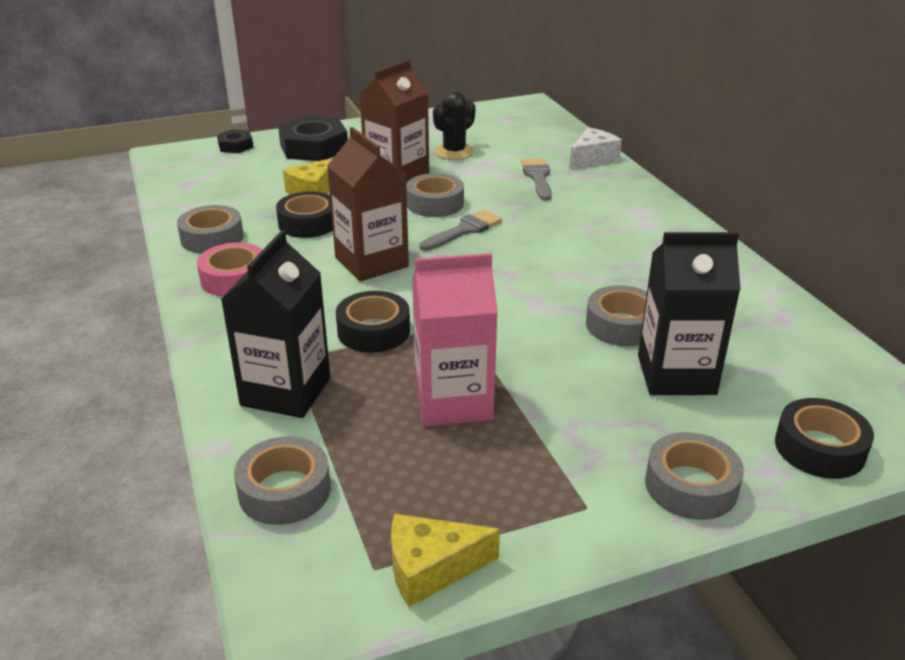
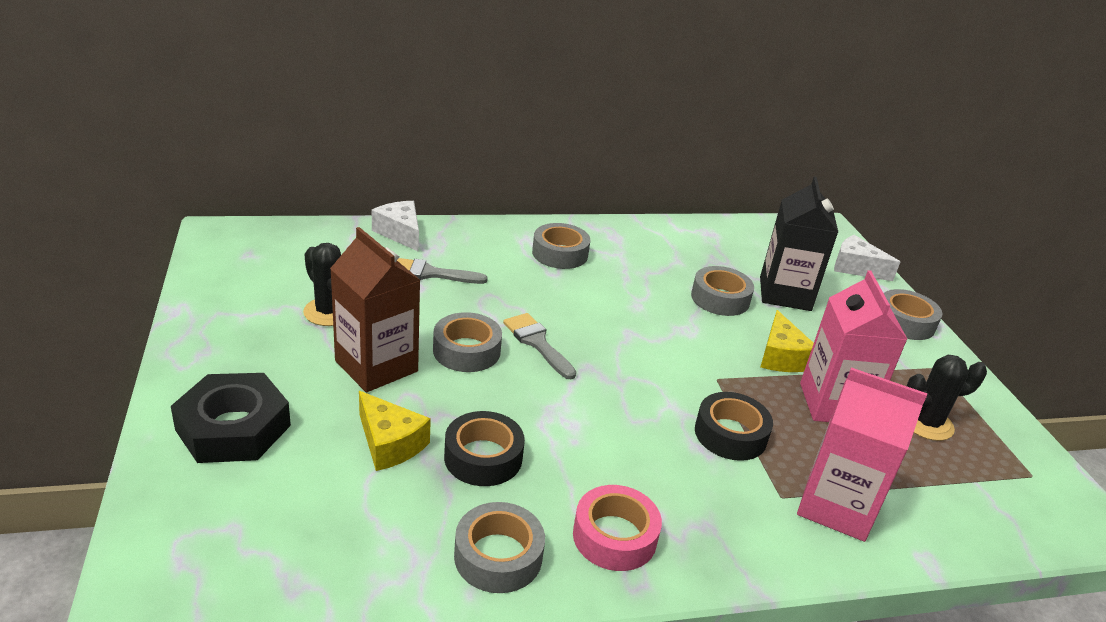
camera: 85 degrees left, 0 degrees up
(235, 146) = (164, 517): black nut -> none
(284, 490) = (971, 517): grey tape -> grey tape (560, 253)
(286, 391) = (836, 506): black carton -> pink carton
(371, 262) = (594, 417): brown carton -> none
(431, 569) = (1022, 448): yellow cheese -> yellow cheese (781, 357)
(448, 476) = (926, 423): none -> black cactus
(819, 448) = (856, 267): black tape -> white cheese

